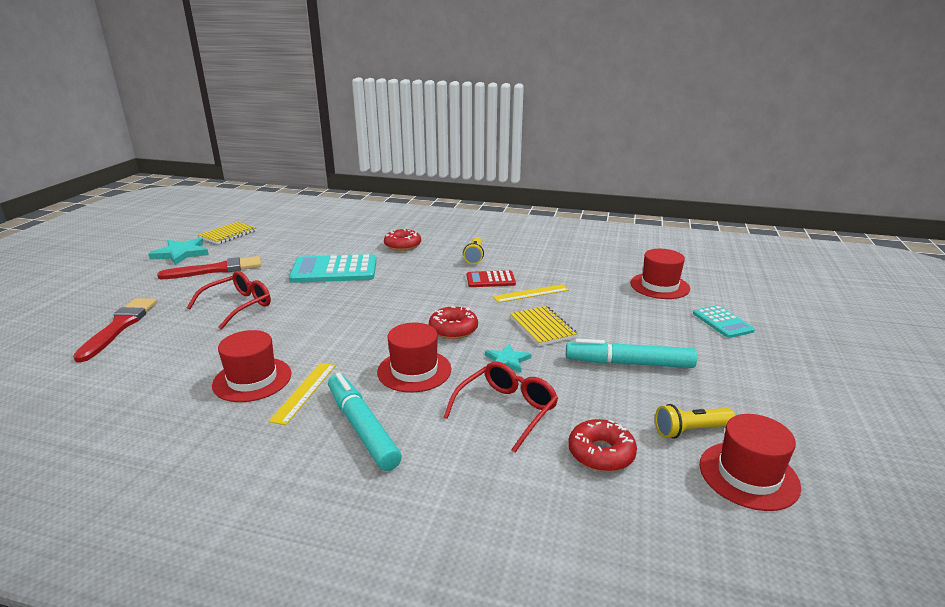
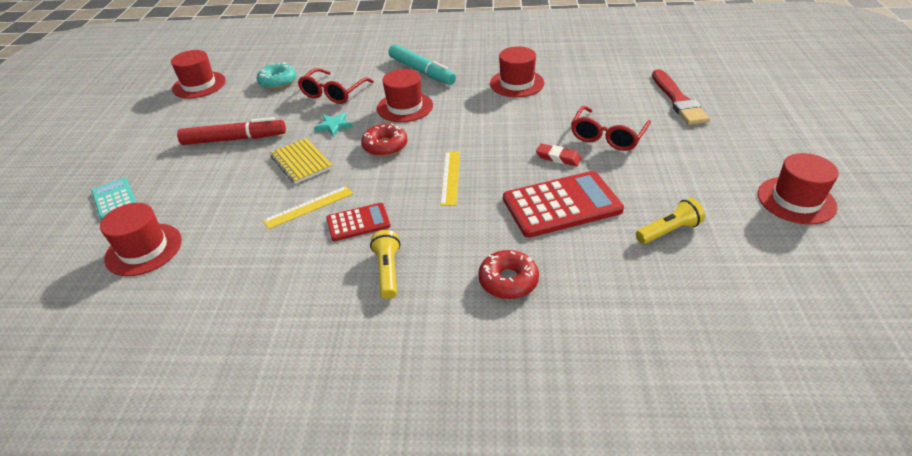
camera: 170 degrees right, 15 degrees up
(181, 253) = (796, 200): turquoise star -> red hat
(216, 270) = (703, 179): red brush -> none
(228, 234) = (807, 258): yellow notebook -> none
(301, 297) = (558, 158): none -> red eraser
(304, 392) = (473, 82): yellow ruler -> yellow ruler (450, 177)
(334, 270) = (561, 205): turquoise calculator -> red calculator
(601, 453) = (278, 82): red donut -> turquoise donut
(629, 363) = (234, 139): turquoise marker -> red marker
(690, 430) = (216, 101): yellow flashlight -> yellow flashlight (668, 231)

